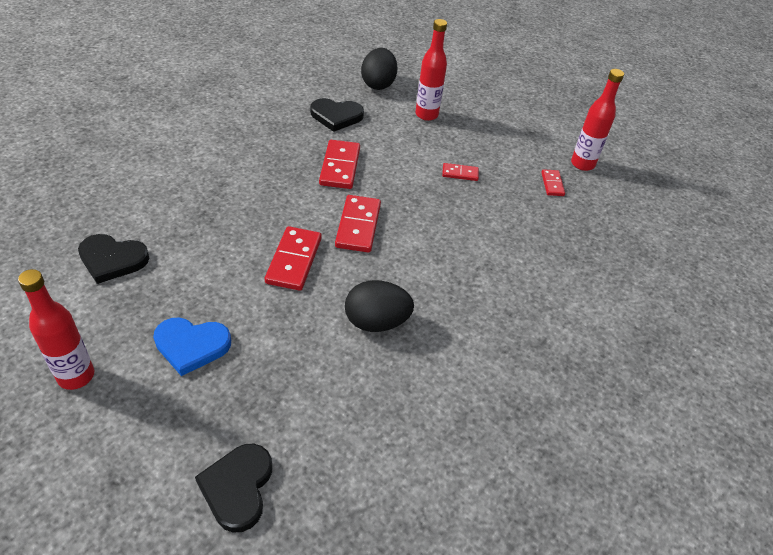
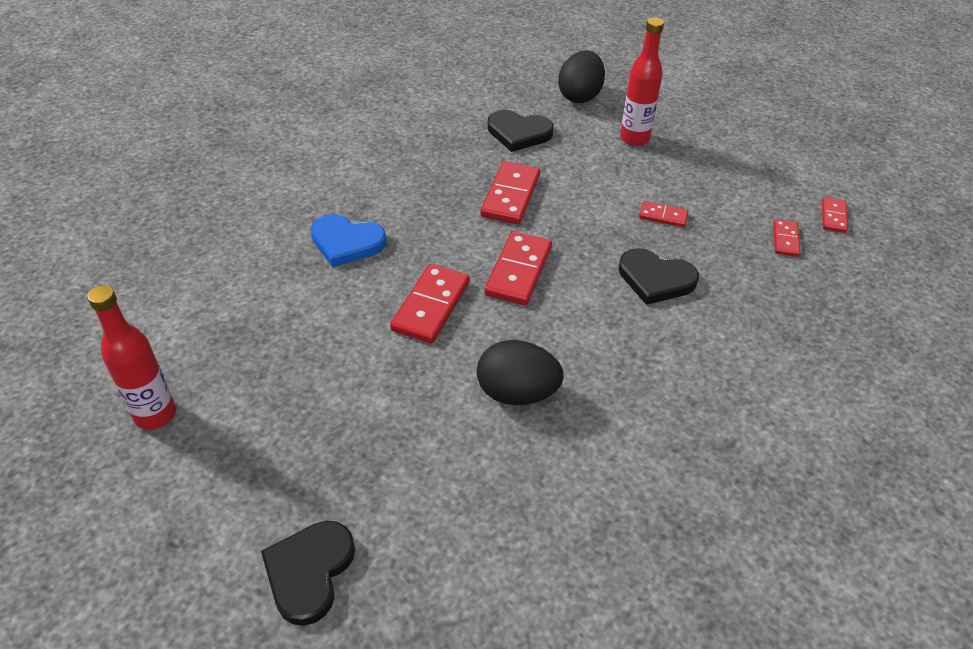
camera: 15 degrees right, 0 degrees up
(112, 260) = (222, 284): black heart -> black heart (655, 279)
(191, 346) = (290, 395): blue heart -> blue heart (346, 242)
(582, 164) = (833, 217): red bottle -> red domino

